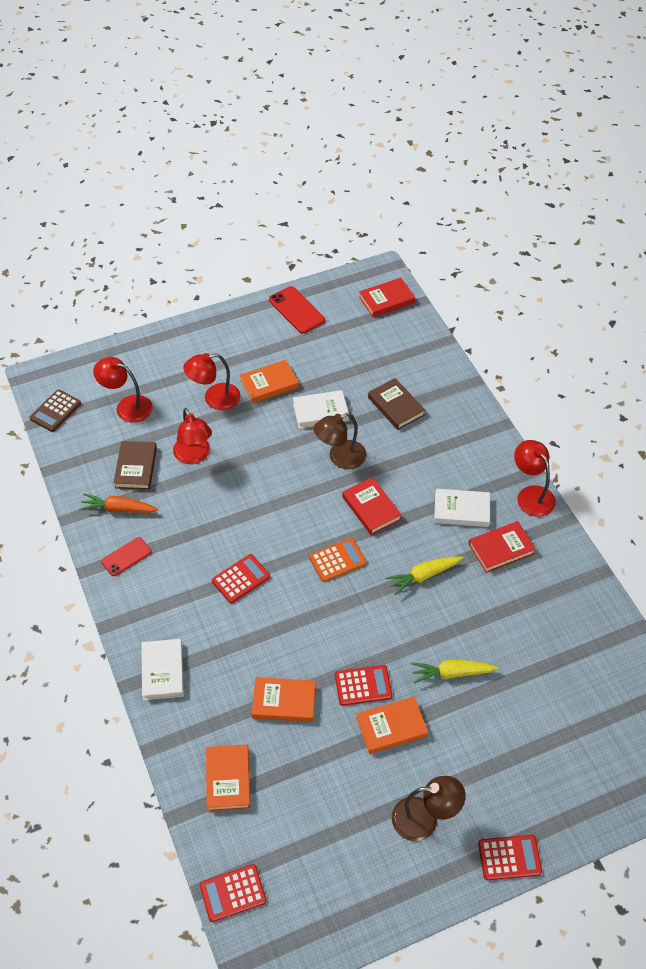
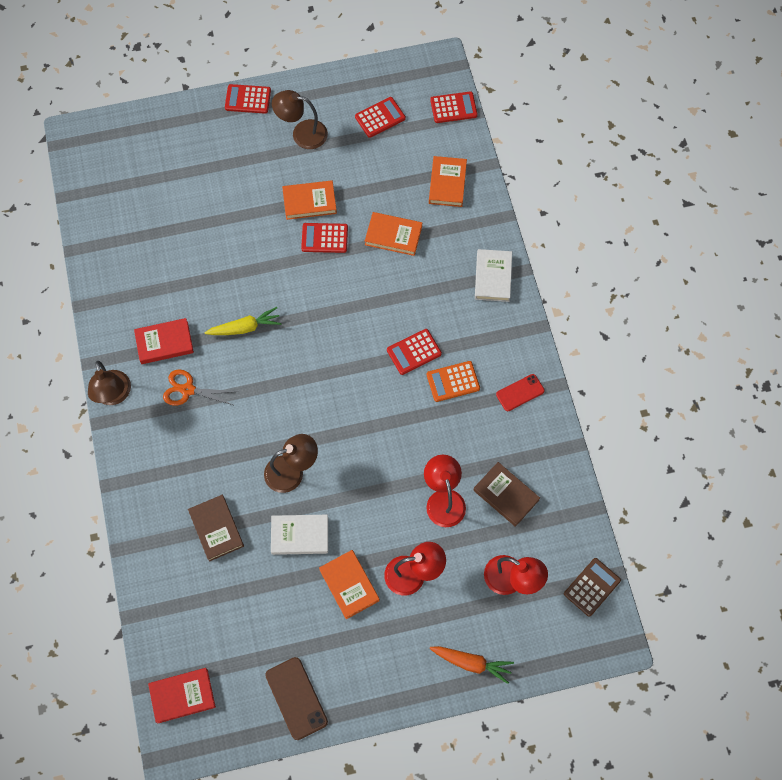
camera: 170 degrees left, 15 degrees up
(118, 509) = (525, 447): orange carrot -> orange carrot (471, 663)
(136, 467) = (506, 495): brown book -> brown book turned 60 degrees counterclockwise
(269, 384) = (349, 585): orange book -> orange book turned 75 degrees clockwise
(296, 310) = (296, 698): red phone -> brown phone
(329, 860) = (380, 117): none -> red calculator
(337, 560) = (320, 356): orange calculator -> orange calculator (453, 381)
(371, 508) = (275, 406): red book -> none
(452, 673) = (247, 236): yellow carrot -> none
(461, 510) = (188, 390): white book -> orange scissors
(531, 495) = (114, 395): red lamp -> brown lamp

